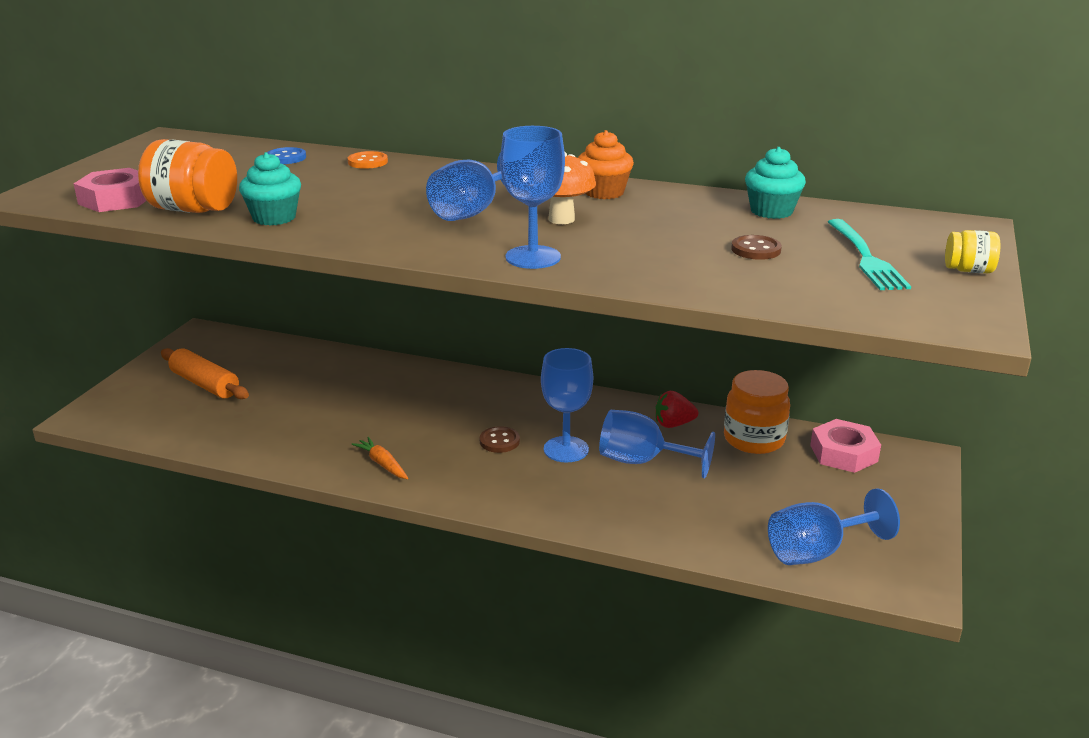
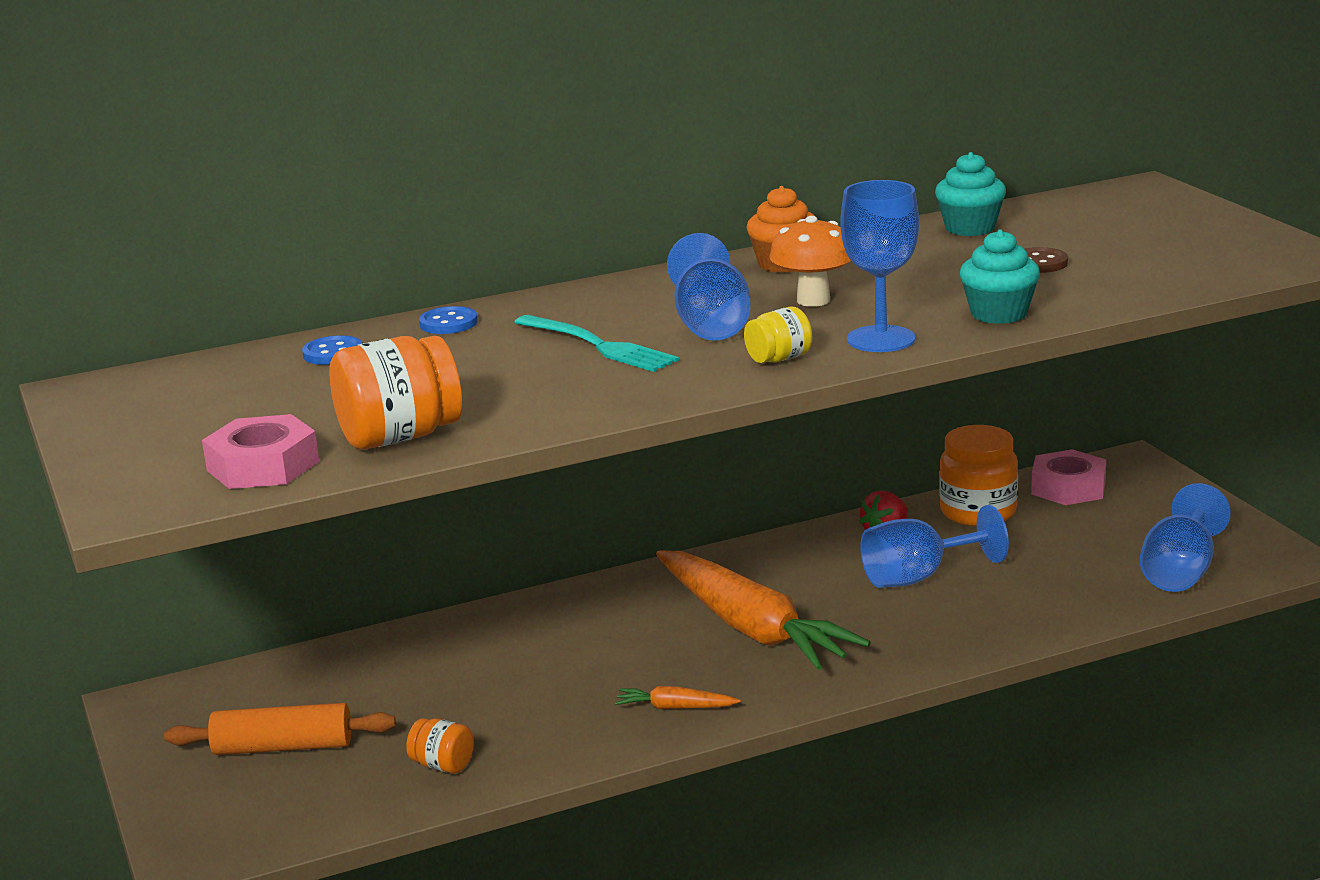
camera: 40 degrees left, 5 degrees down
(239, 432) = (443, 765): none -> orange jar
(274, 218) = (521, 408): turquoise cupcake -> turquoise cupcake (999, 314)
(367, 162) = (448, 323): orange button -> blue button
(499, 441) = (752, 628): brown button -> orange carrot
(566, 449) = (830, 603): blue goblet -> none
(866, 257) = (1131, 238): turquoise fork -> turquoise fork (598, 345)
(968, 270) = (1220, 220): yellow jar -> yellow jar (779, 359)

